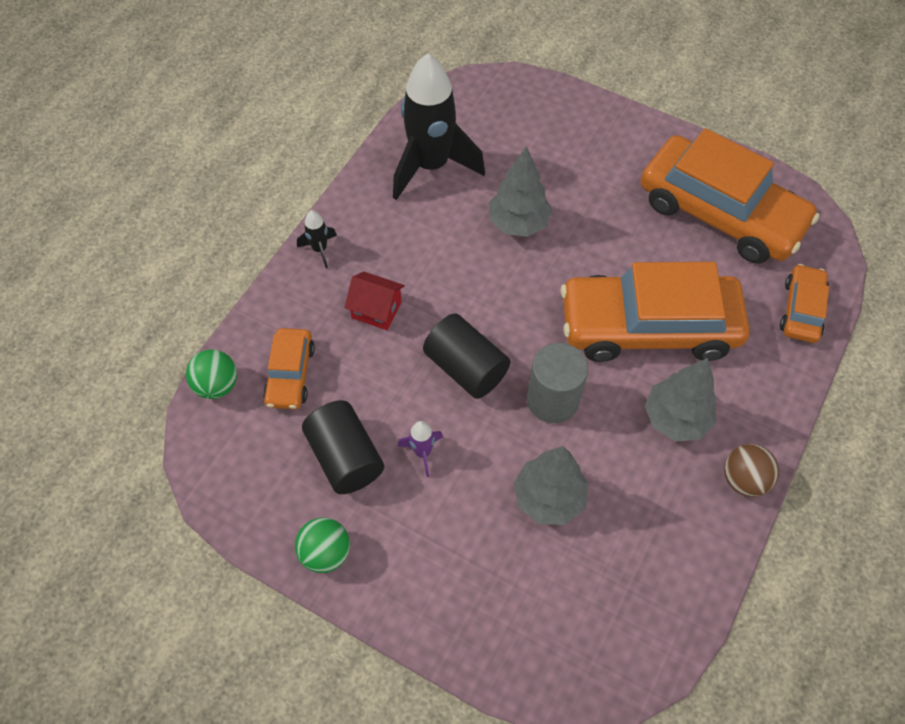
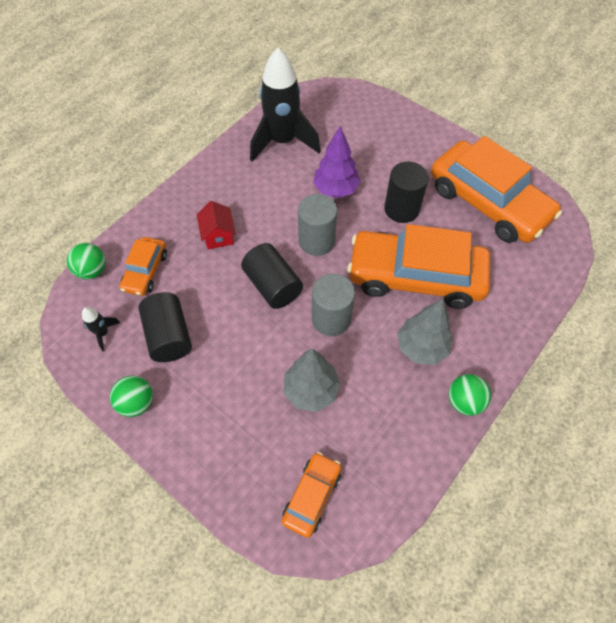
camera: 10 degrees right, 0 degrees up
(320, 249) = (189, 188): black rocket -> black rocket (103, 333)
(376, 310) = (218, 235): red house -> red house turned 45 degrees clockwise
(422, 452) = (226, 341): purple rocket -> none
(509, 298) = (316, 241): none -> grey cylinder
(518, 223) = (336, 189): grey tree -> purple tree
(610, 238) = (401, 209): none -> black cylinder
(744, 479) = (464, 401): brown ball -> green ball
(801, 310) = (536, 281): orange car -> orange car (312, 496)

